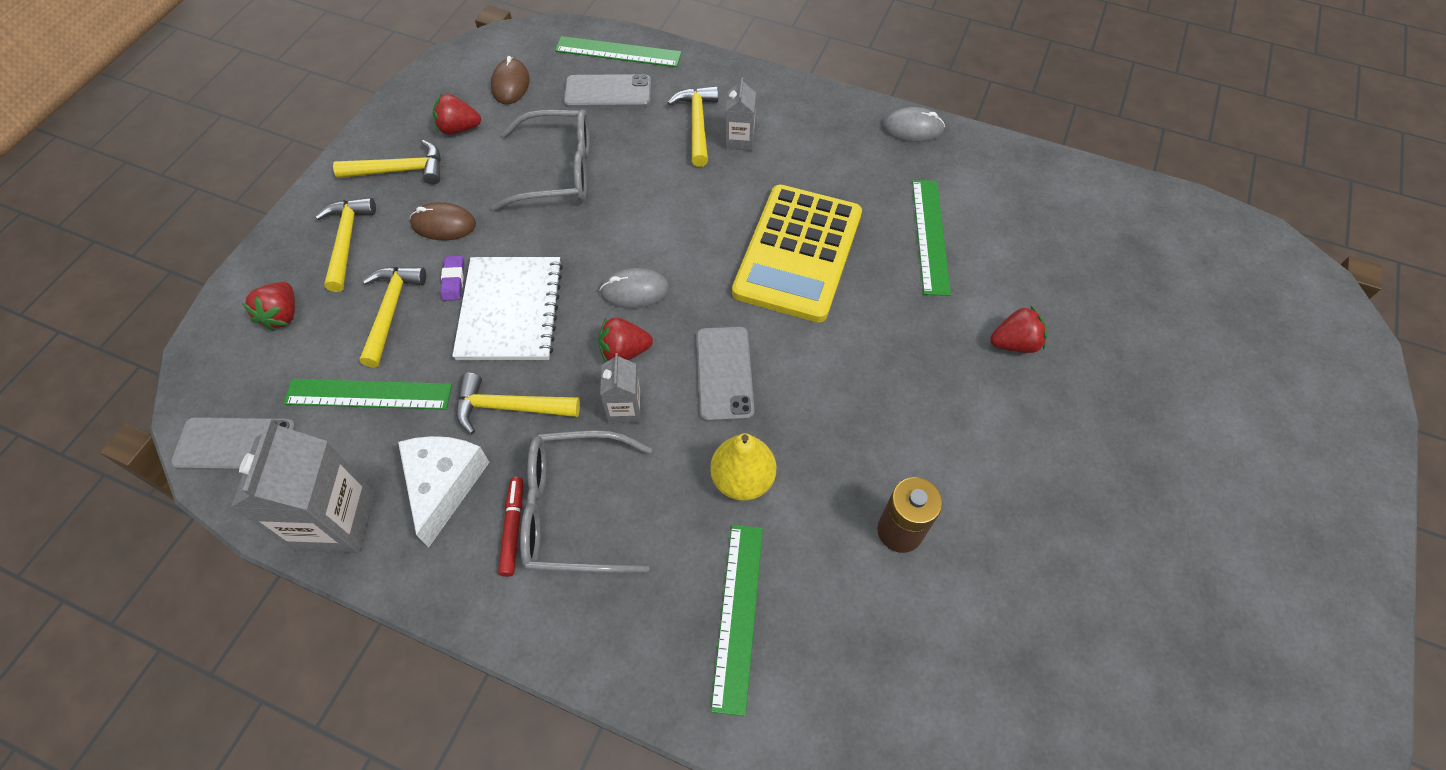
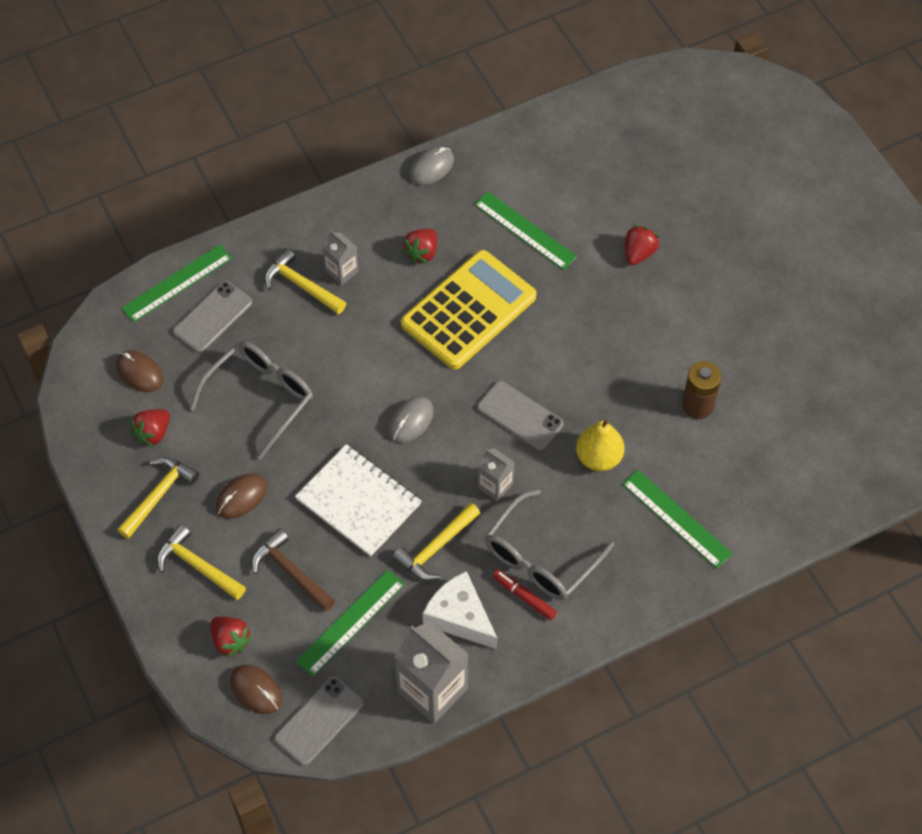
camera: 50 degrees left, 0 degrees up
(239, 370) = (256, 690): none -> brown mouse
(391, 310) = (290, 572): yellow hammer -> brown hammer
(453, 280) = (299, 520): purple eraser -> none
(624, 351) = (453, 458): red strawberry -> red strawberry (422, 253)
(797, 253) = (469, 311): yellow calculator -> yellow calculator turned 105 degrees counterclockwise

